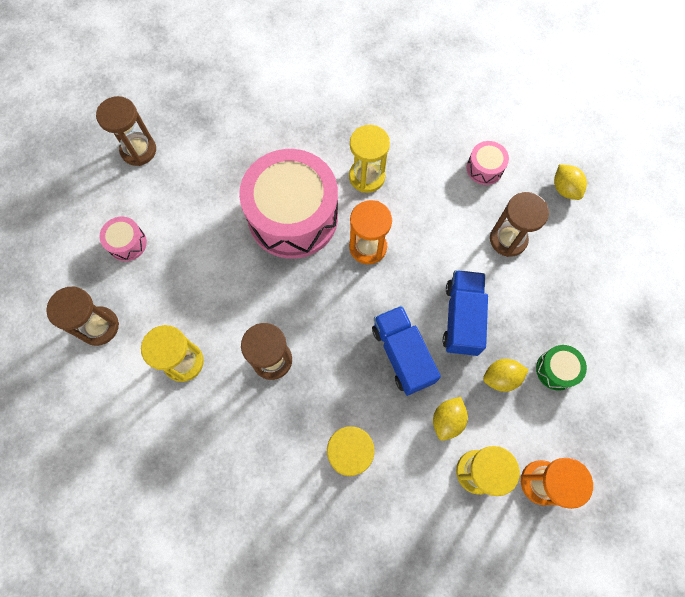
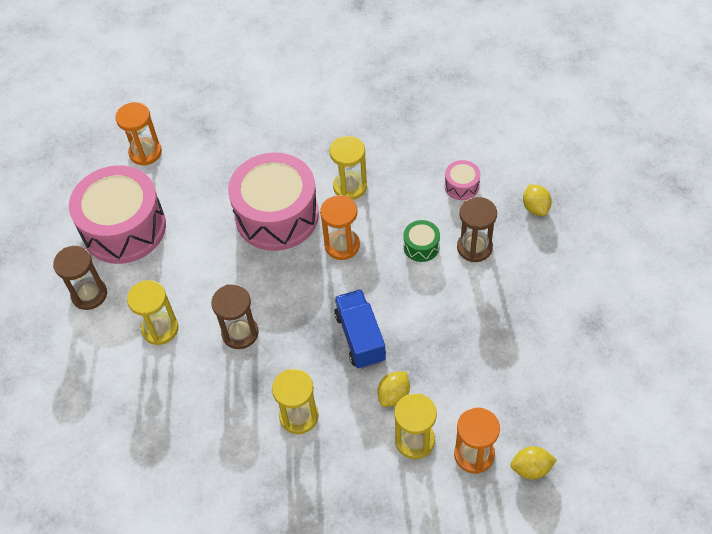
camera: 10 degrees right, 15 degrees down
(127, 243) = (124, 228): pink drum -> pink drum, size x2.39
(138, 150) = (145, 152): brown hourglass -> orange hourglass
(461, 318) = (420, 311): blue truck -> none
(501, 377) = (449, 363): yellow lemon -> yellow lemon (531, 468)
(556, 370) = (503, 361): green drum -> green drum (421, 246)

